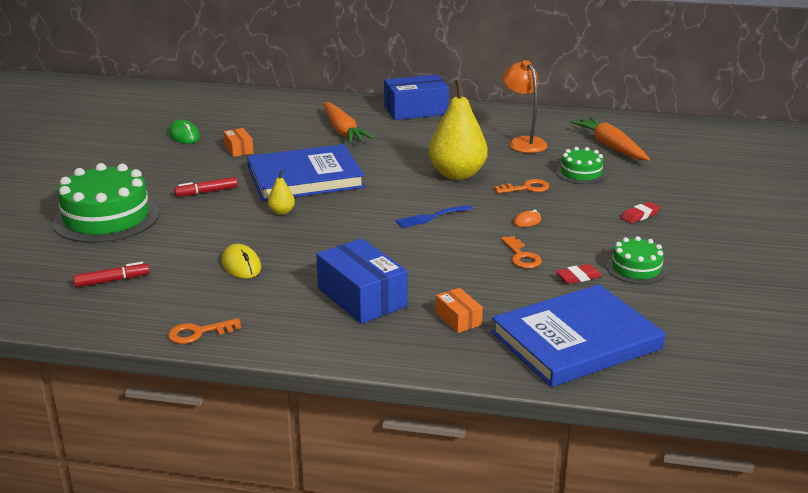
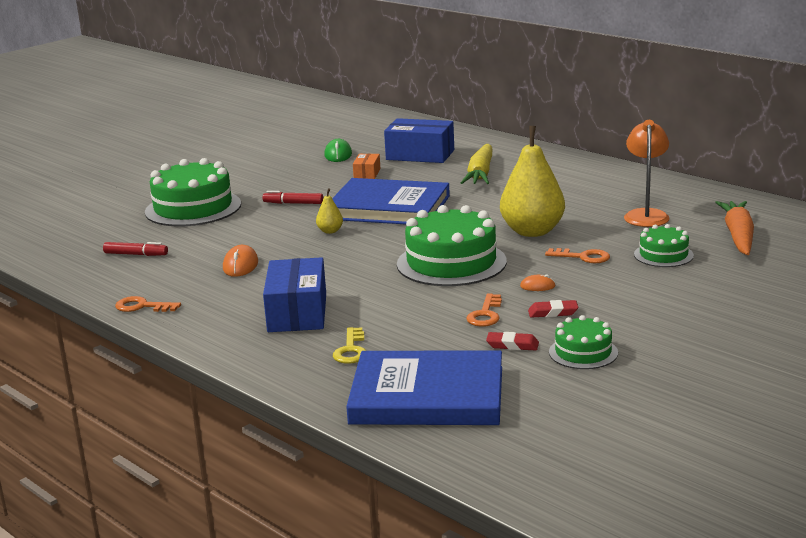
camera: 35 degrees right, 5 degrees down
(241, 265) = (240, 265): yellow mouse -> orange mouse
(343, 131) = (480, 174): orange carrot -> yellow carrot
(416, 110) = (578, 167): blue box -> blue box (420, 155)
(431, 217) = (451, 263): blue fork -> green cake
(458, 319) = (351, 350): orange box -> yellow key
(639, 215) = (665, 307): red eraser -> red eraser (553, 312)

